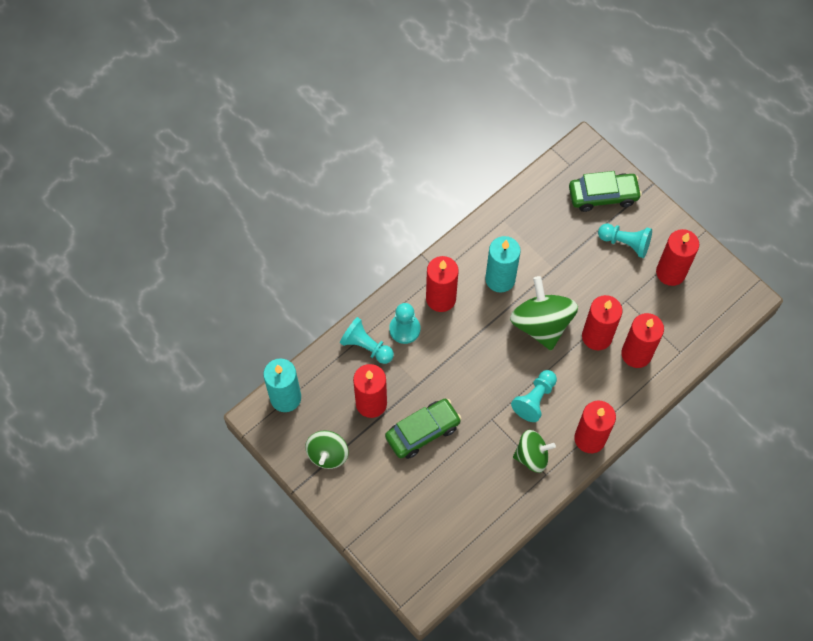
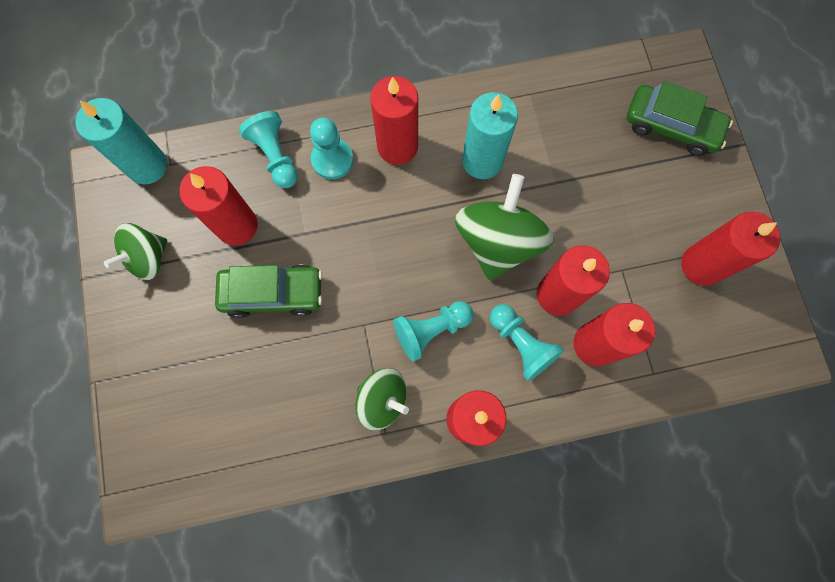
camera: 30 degrees right, 10 degrees up
(625, 243) = (665, 198): turquoise pawn -> turquoise pawn (521, 344)

